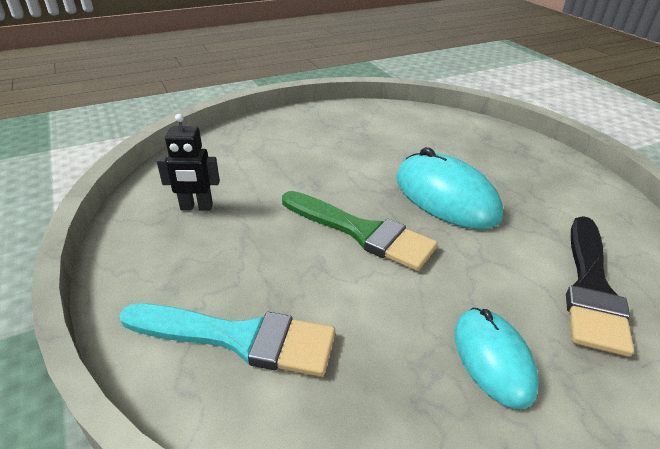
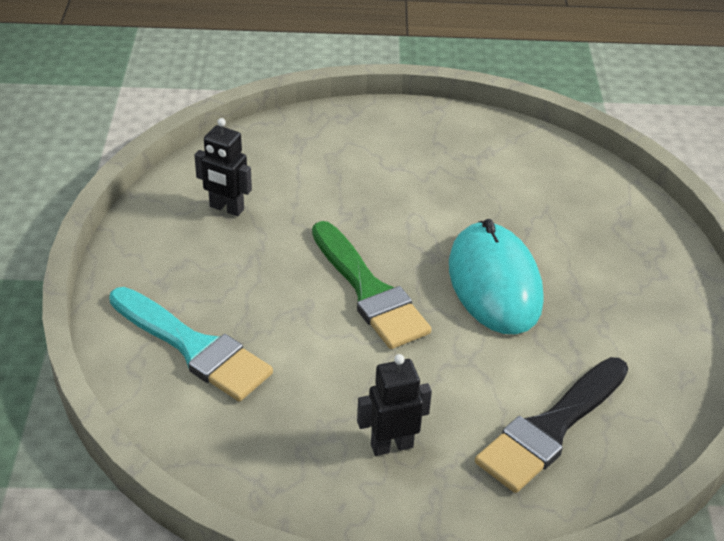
camera: 25 degrees right, 5 degrees up
(493, 358) = (391, 445): turquoise mouse -> black robot

